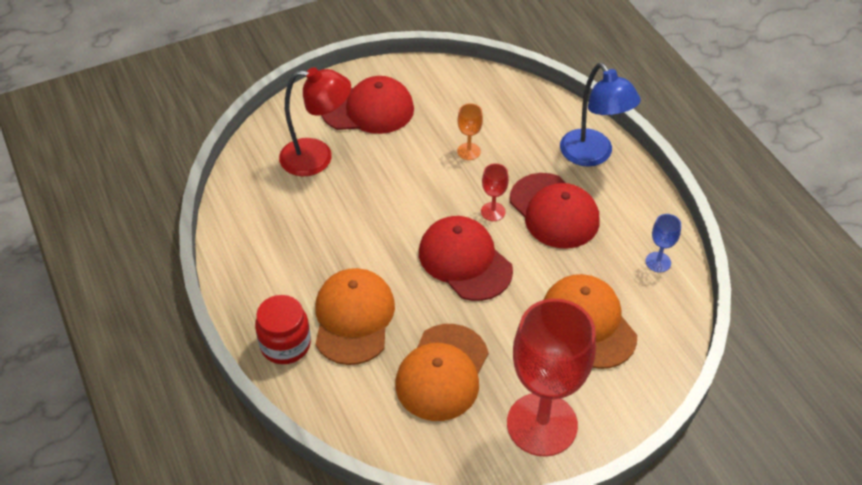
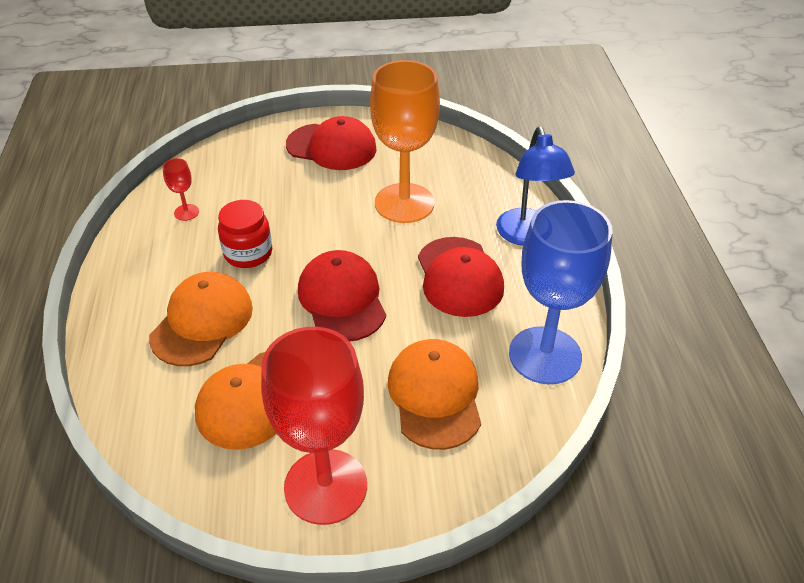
camera: 20 degrees right, 5 degrees down
(285, 344) = (124, 328): red jar -> red jar (248, 253)
(317, 158) = (260, 175): red lamp -> none
(468, 151) = (404, 203): orange goblet -> orange goblet, size x2.48
(493, 211) = (396, 262): red goblet -> red goblet (186, 212)
(658, 262) = (545, 355): blue goblet -> blue goblet, size x2.48

